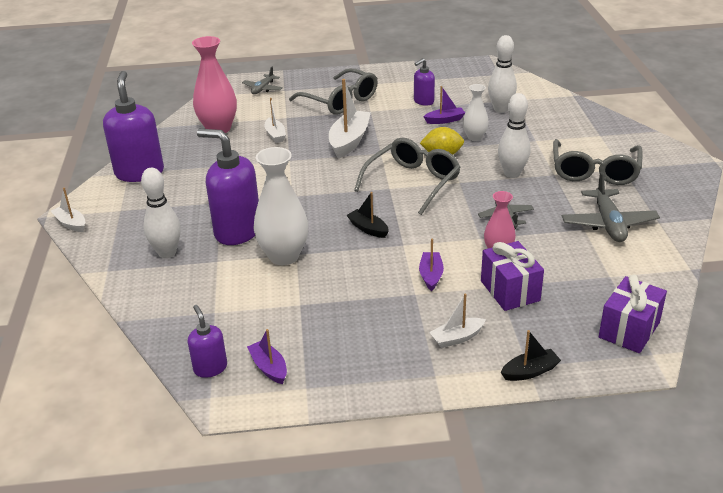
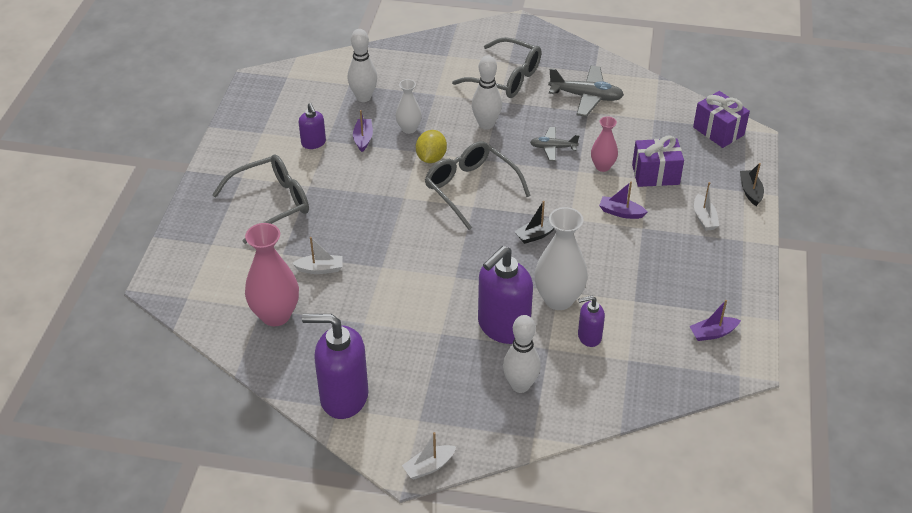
camera: 75 degrees left, 10 degrees up
(210, 368) = (704, 371): purple soap dispenser -> purple soap dispenser (589, 336)
(263, 89) = (195, 262): grey plane -> none
(349, 141) = (367, 214): white boat -> none

